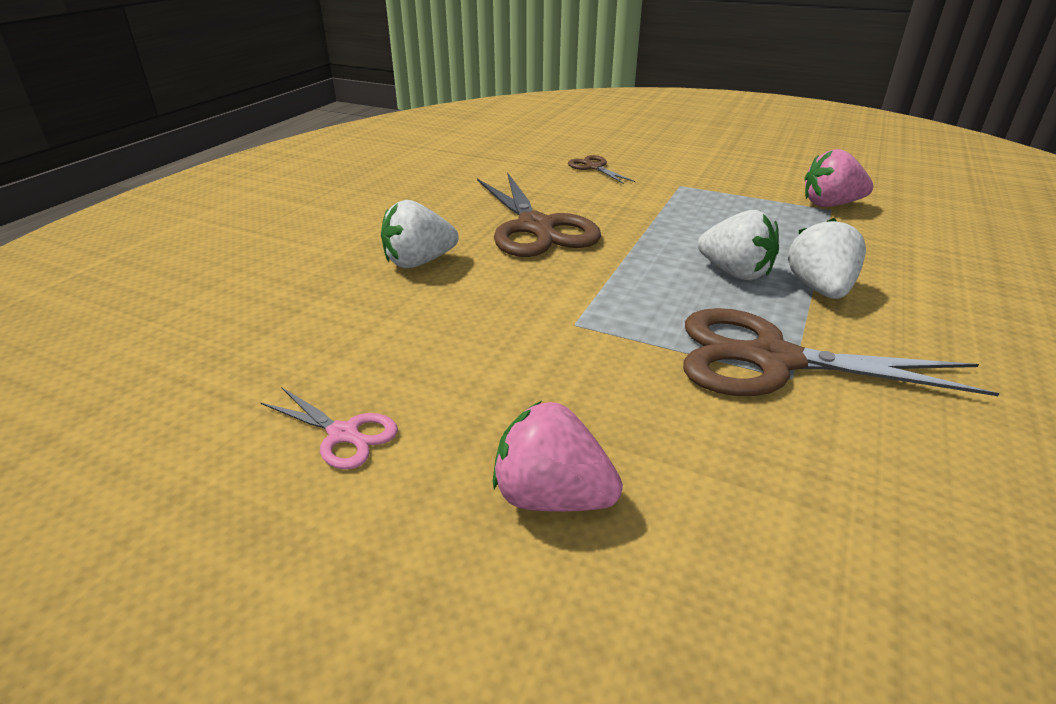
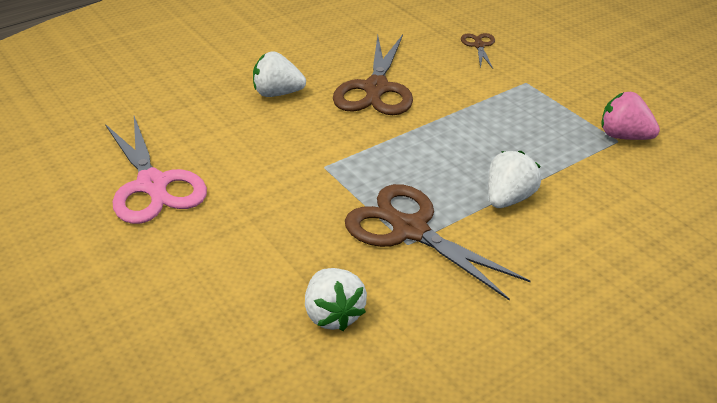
camera: 30 degrees right, 5 degrees up
(343, 434) = (152, 185): pink scissors -> pink scissors, size x2.10
(552, 497) = (214, 250): pink strawberry -> none
(735, 272) = (467, 167): white strawberry -> white strawberry (333, 314)

